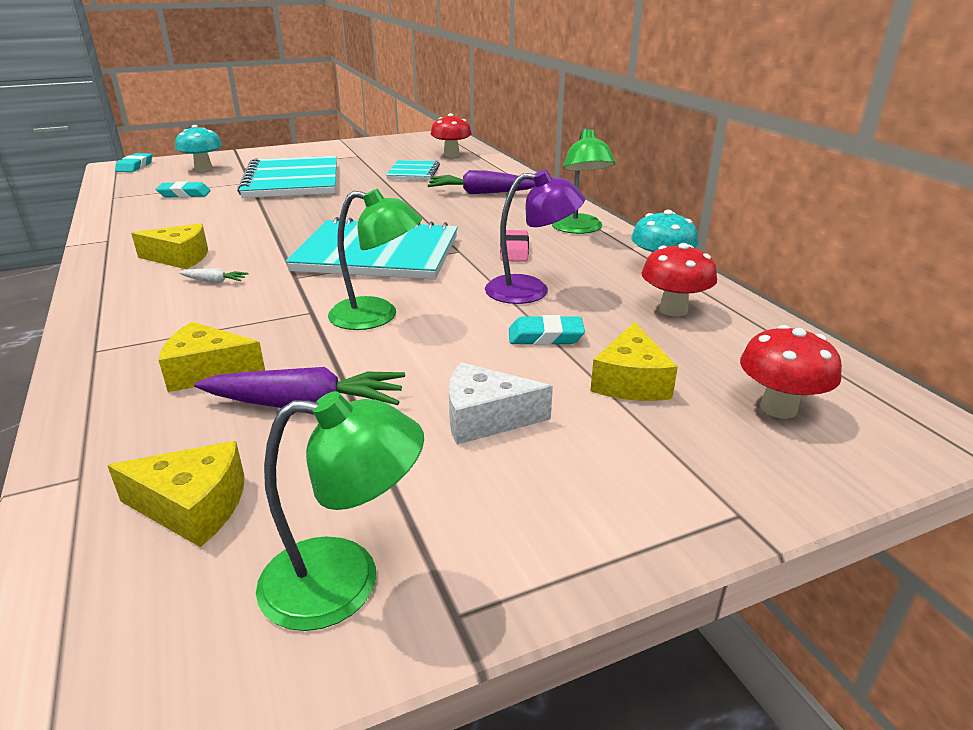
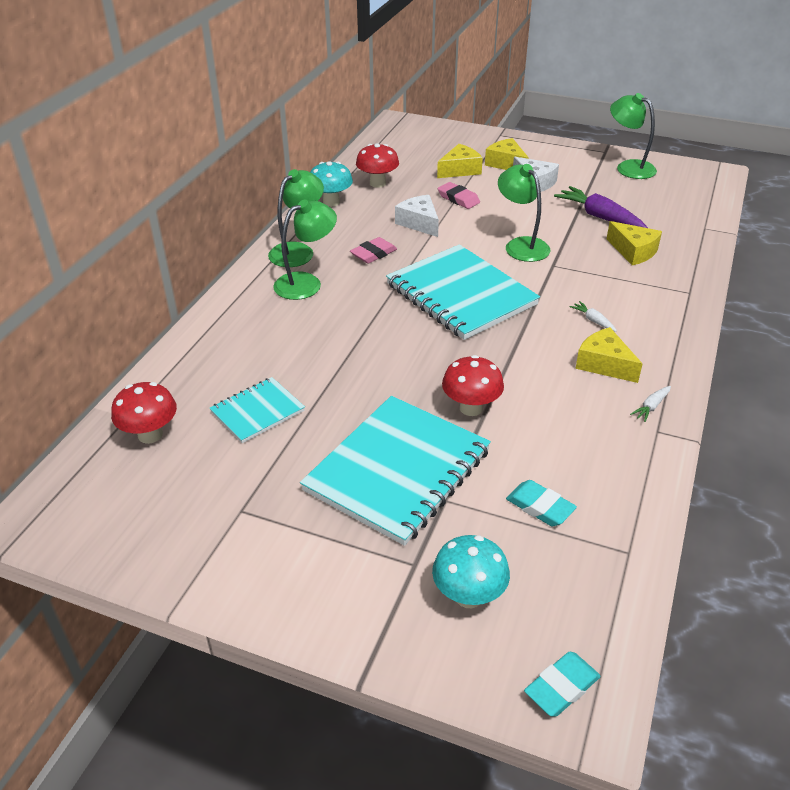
camera: 135 degrees left, 10 degrees up
(118, 249) = (651, 407): none -> white carrot
(193, 507) = (665, 201): yellow cheese -> yellow cheese (506, 164)
(480, 193) = (272, 332): purple carrot -> none
(520, 217) = (306, 283): none -> green lamp
(530, 290) = (419, 223): purple lamp -> white cheese
(545, 336) = (458, 199): turquoise eraser -> pink eraser
(778, 408) = (429, 143): red mushroom -> red mushroom (471, 408)

